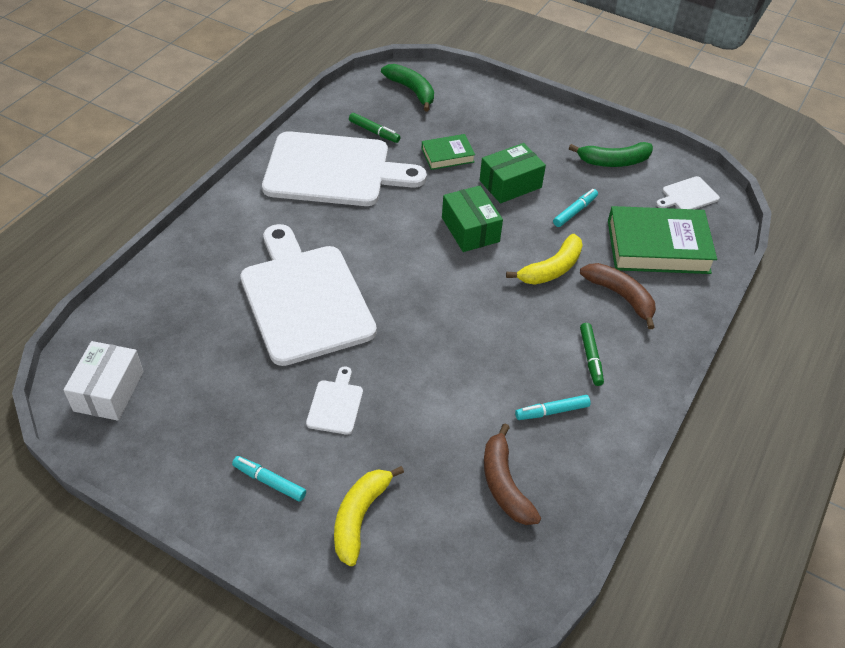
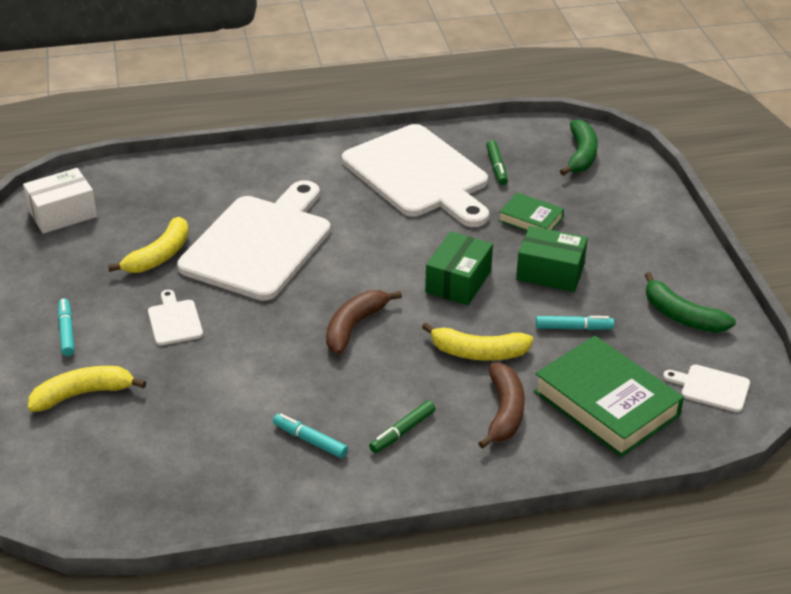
camera: 50 degrees right, 10 degrees down
(245, 364) = (159, 256): none -> yellow banana
(336, 404) = (174, 320): white cutting board -> white cutting board turned 75 degrees counterclockwise
(504, 484) = (200, 454): brown banana -> brown banana (354, 326)

